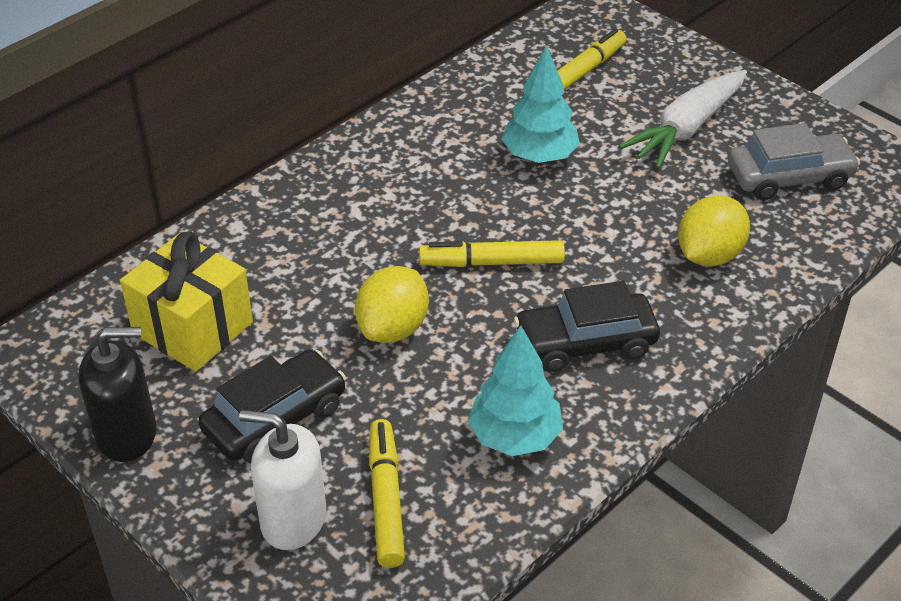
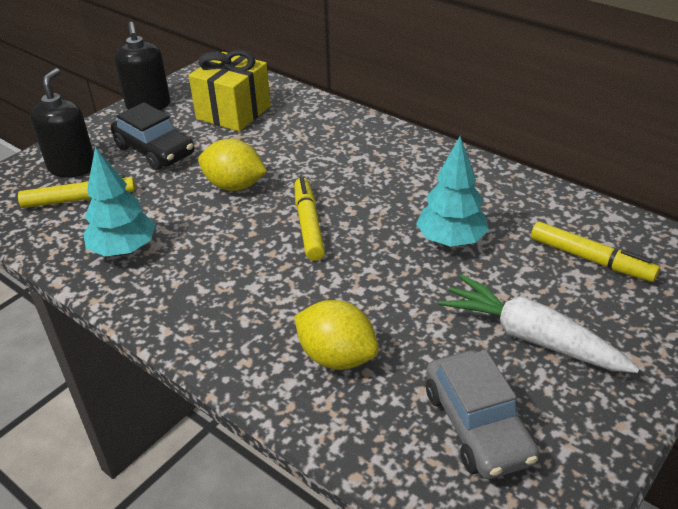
camera: 85 degrees right, 5 degrees down
(293, 519) = (72, 167): white soap dispenser -> black soap dispenser
(585, 343) = (219, 280): black car -> none

